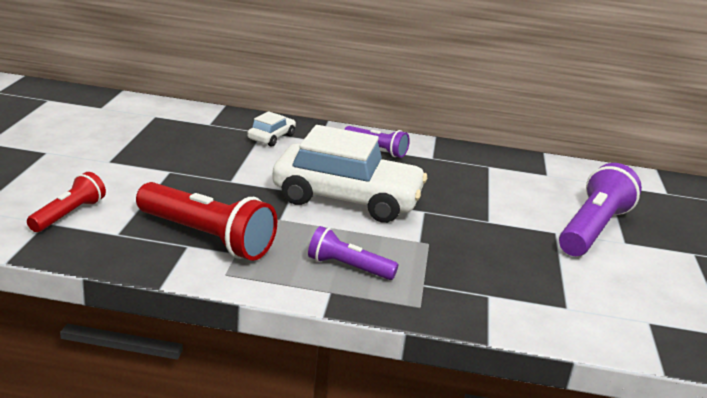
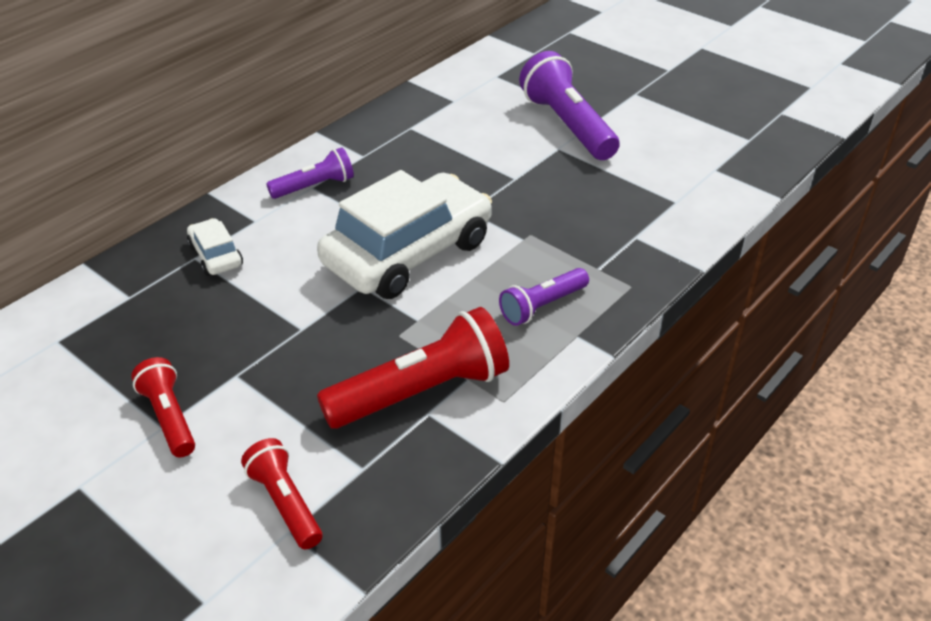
camera: 55 degrees left, 15 degrees up
(117, 161) = (169, 417): none -> red flashlight

